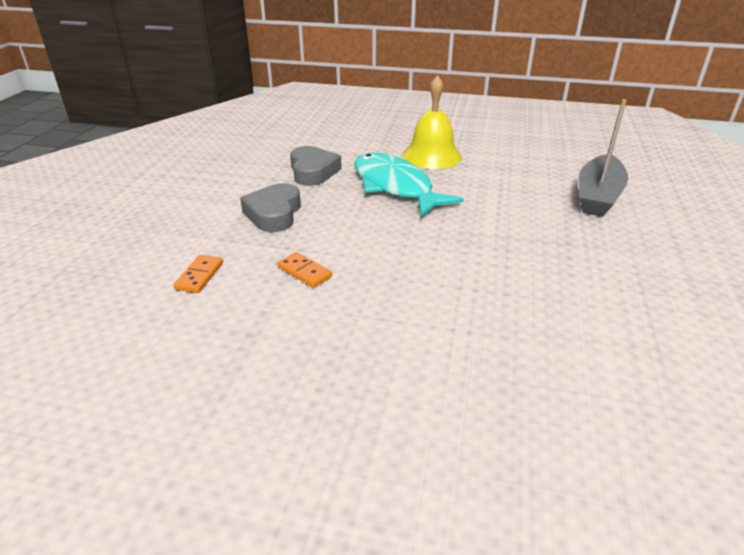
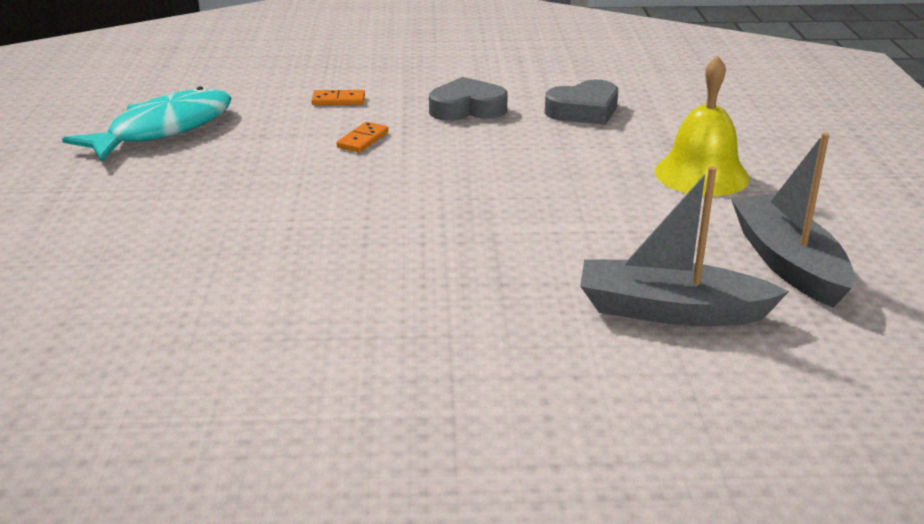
camera: 75 degrees right, 5 degrees down
(395, 187) = (580, 160): turquoise fish -> turquoise fish (164, 129)
(544, 157) = (787, 263): none -> grey boat

